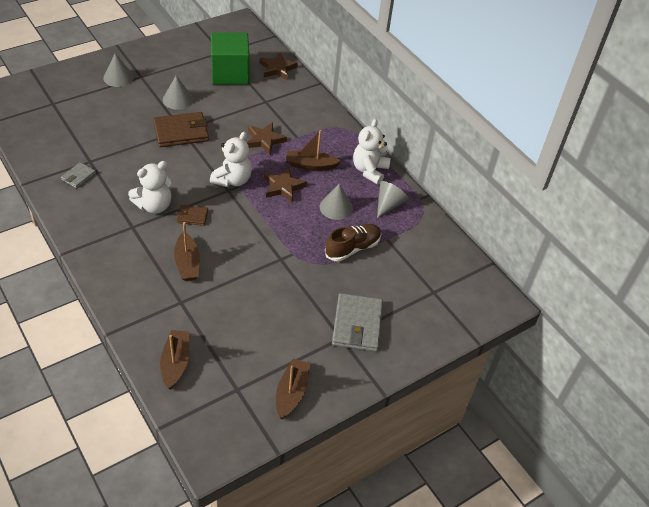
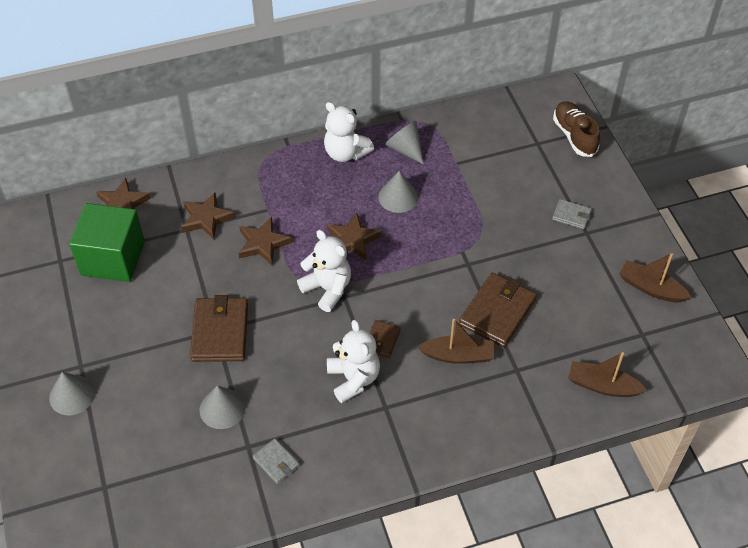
camera: 70 degrees left, 5 degrees up
(177, 99) = (149, 327): grey cone -> grey cone (222, 408)
(236, 283) = (497, 312): none -> brown wallet
(278, 109) = (206, 218): none -> brown star
(310, 165) = (322, 206): brown boat -> none
(352, 248) = (464, 196): brown shoe -> brown shoe (574, 136)
(357, 324) = (571, 215): grey wallet -> grey wallet, size x0.52

